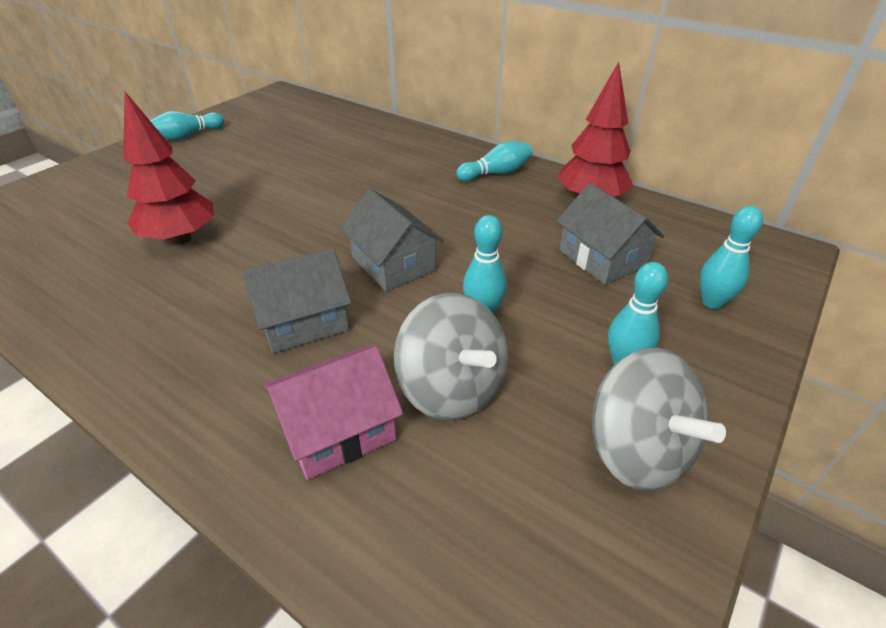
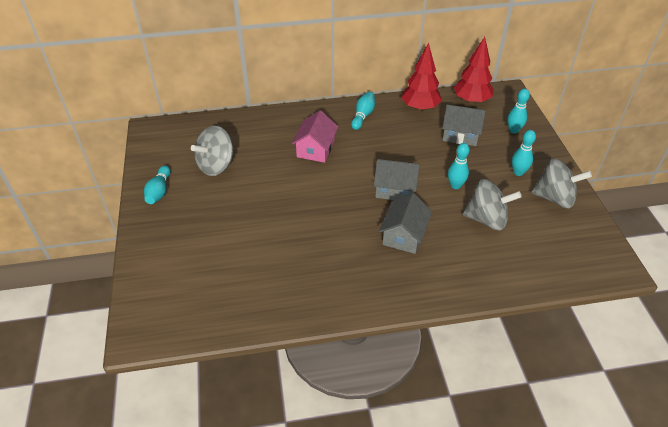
camera: 45 degrees left, 5 degrees up
(181, 239) = (286, 243): red tree -> red tree (471, 101)
(268, 141) = (216, 165): none -> grey spinning top
(338, 430) = (477, 257): pink house -> pink house (315, 149)

